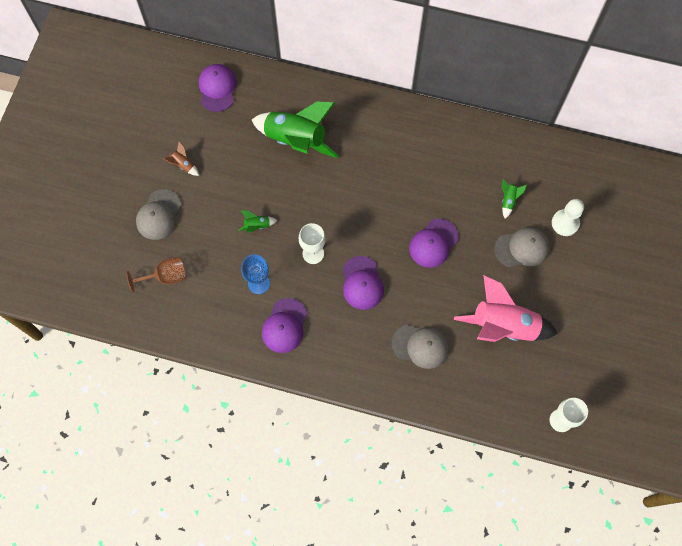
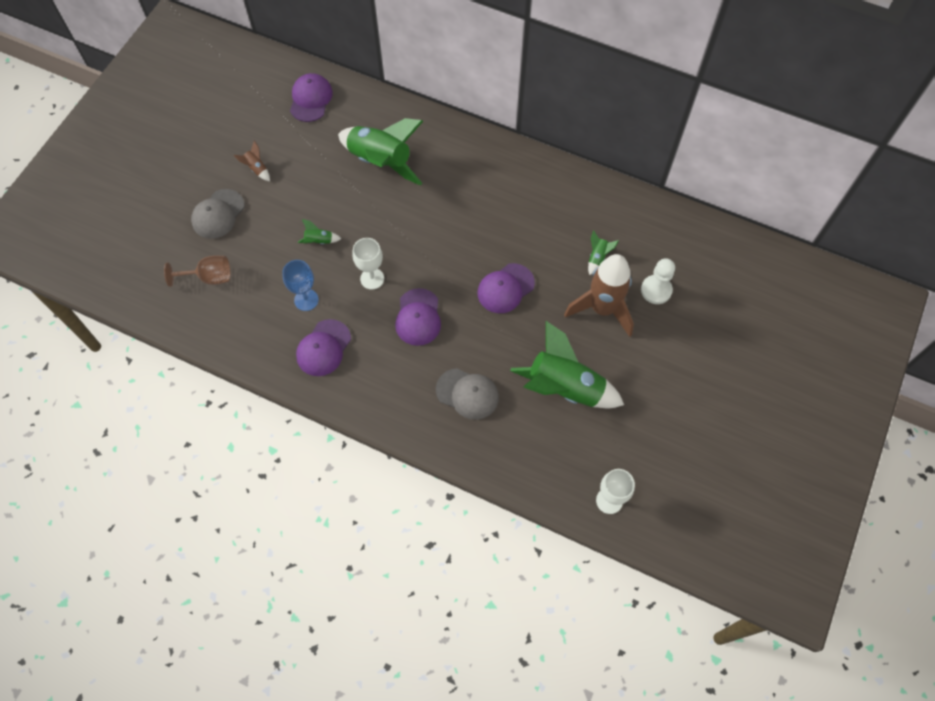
camera: 10 degrees right, 5 degrees down
(503, 326) = (564, 388): pink rocket -> green rocket
(522, 248) = (602, 309): grey cap -> brown rocket

